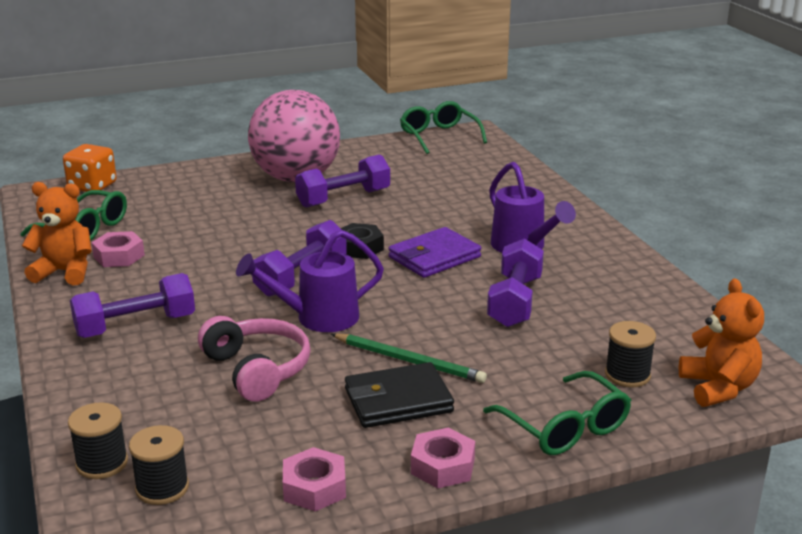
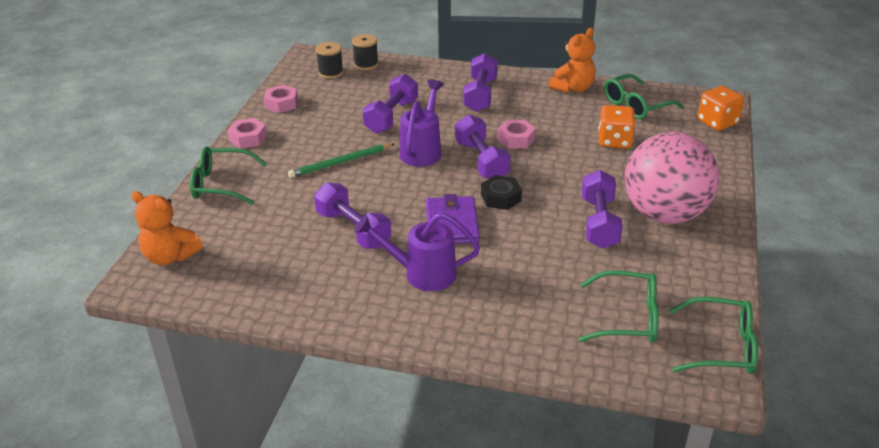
camera: 125 degrees right, 10 degrees up
(119, 256) = (579, 108): pink nut -> pink nut (516, 139)
(182, 222) = (614, 141): none -> orange dice
(257, 370) = (391, 116): pink headphones -> purple dumbbell
(398, 400) = (311, 146): black wallet -> none
(453, 165) = (628, 318): none -> green glasses
(627, 375) = (227, 230): black spool -> none

